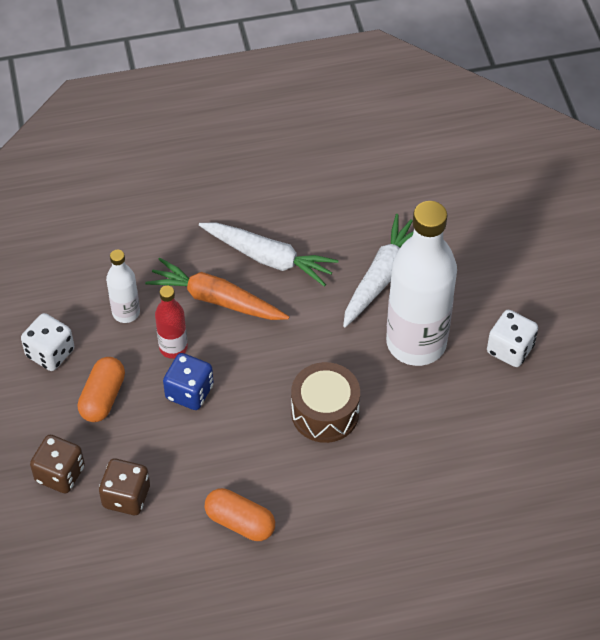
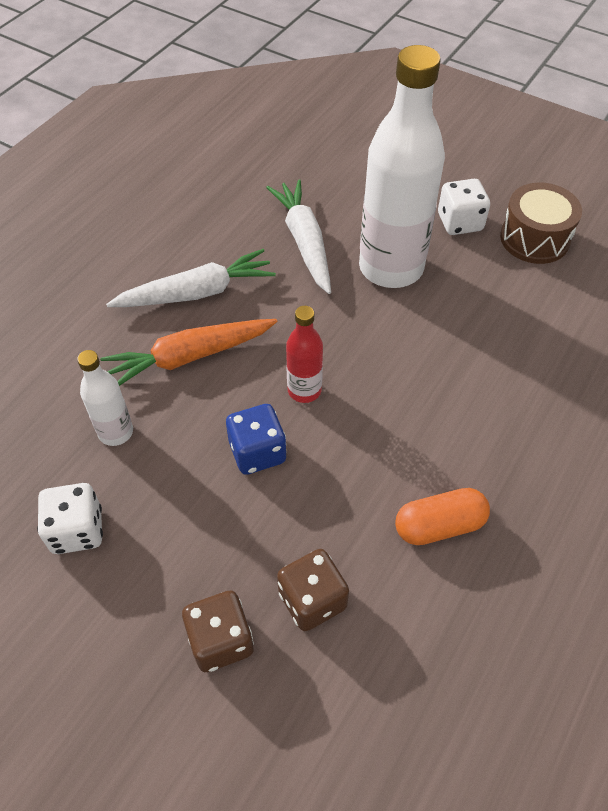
camera: 45 degrees left, 0 degrees up
(103, 397) = (180, 526): orange capsule -> none
(173, 348) = (197, 427): red bottle -> red bottle (304, 390)
(325, 413) = (391, 373): brown drum -> brown drum (534, 238)

